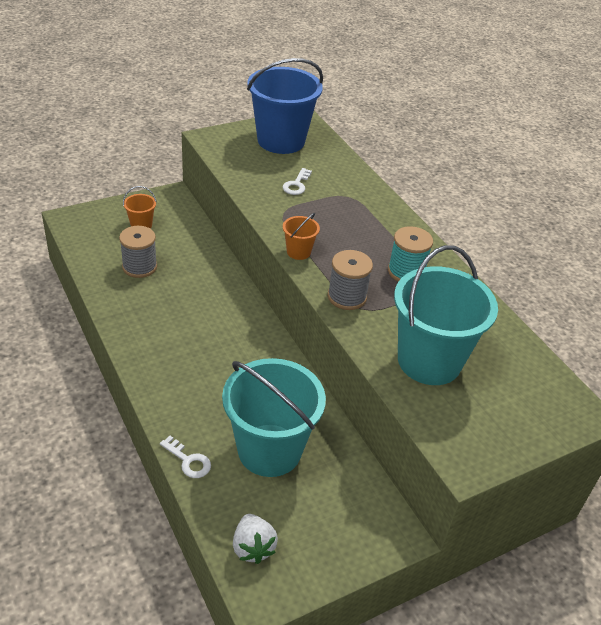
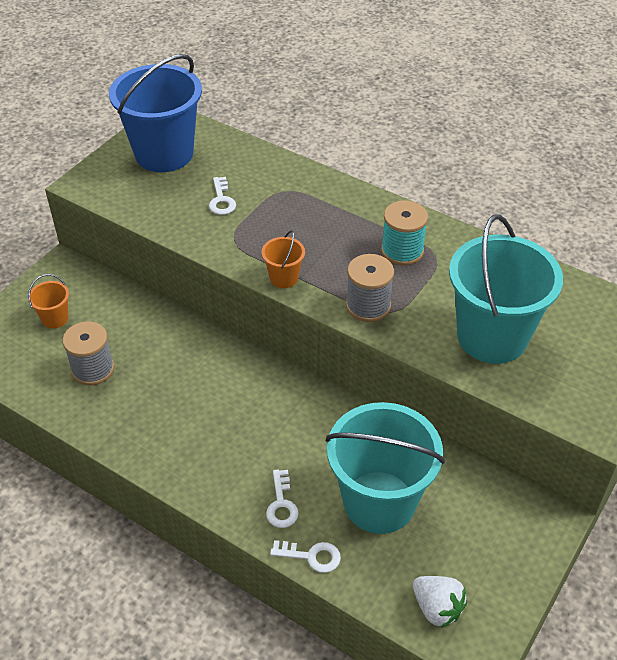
camera: 25 degrees left, 5 degrees up
(196, 415) = (281, 504): none -> white key

